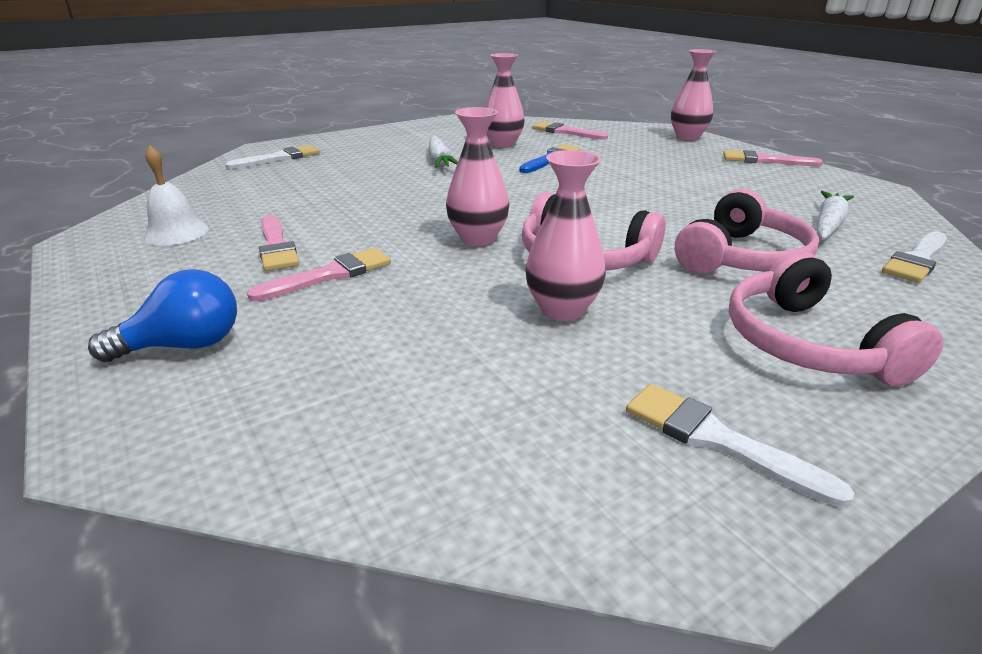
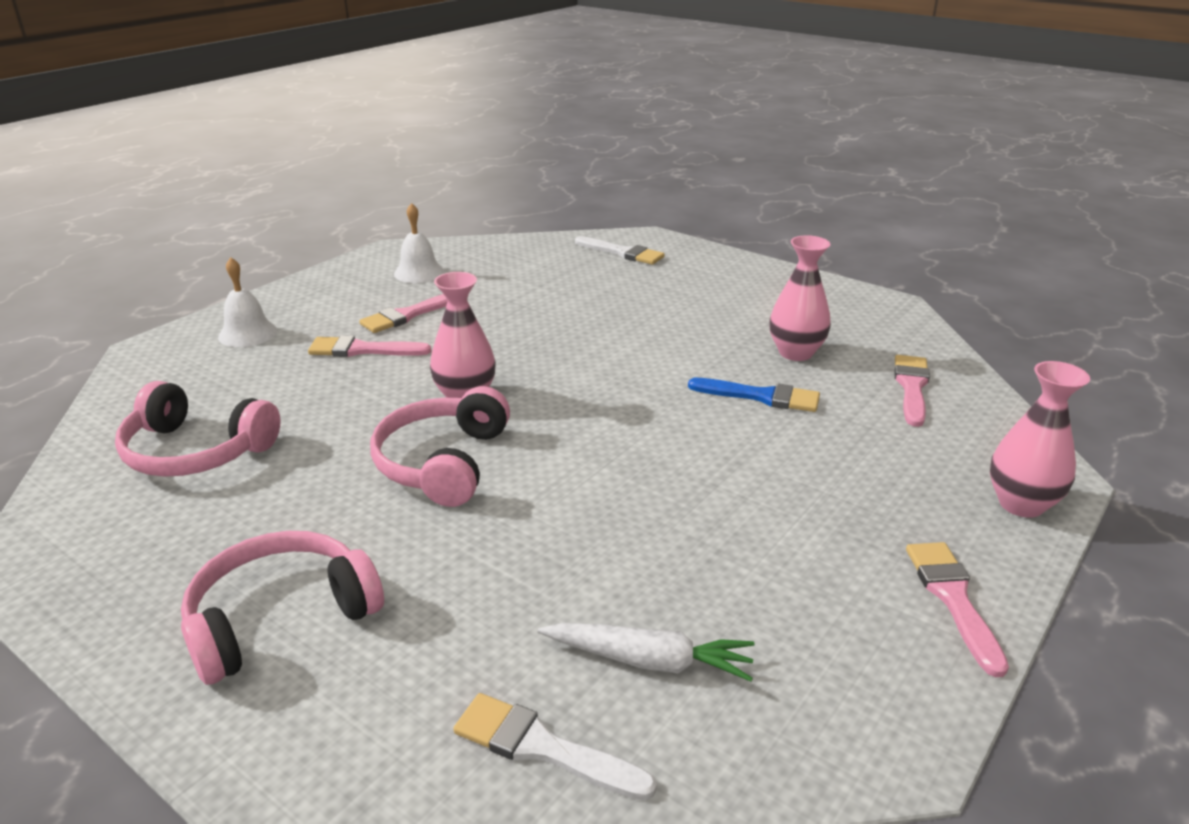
camera: 70 degrees right, 0 degrees up
(185, 345) = (247, 333): blue light bulb -> white bell
(330, 275) = (362, 350): pink brush -> pink brush turned 150 degrees clockwise
(439, 160) = (688, 328): white carrot -> none
(562, 309) = (325, 466): pink vase -> none
(717, 440) = (129, 561): white brush -> none
(741, 257) = (485, 572): pink headphones -> pink headphones (196, 451)

